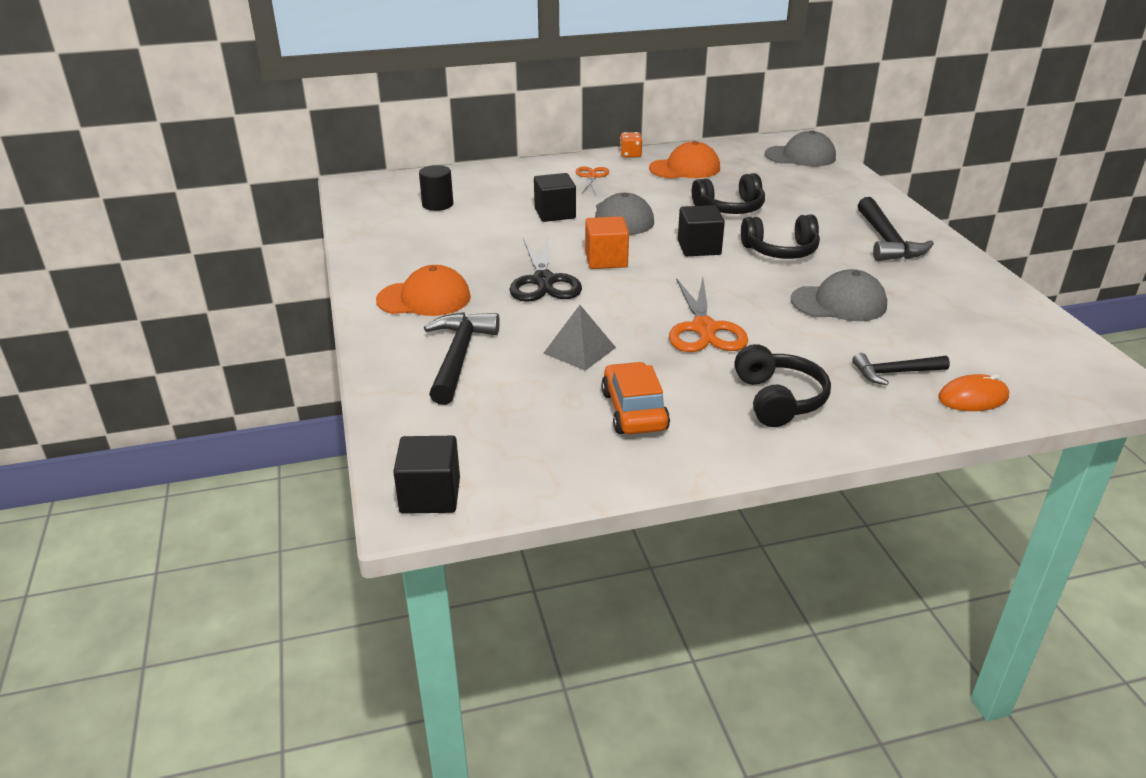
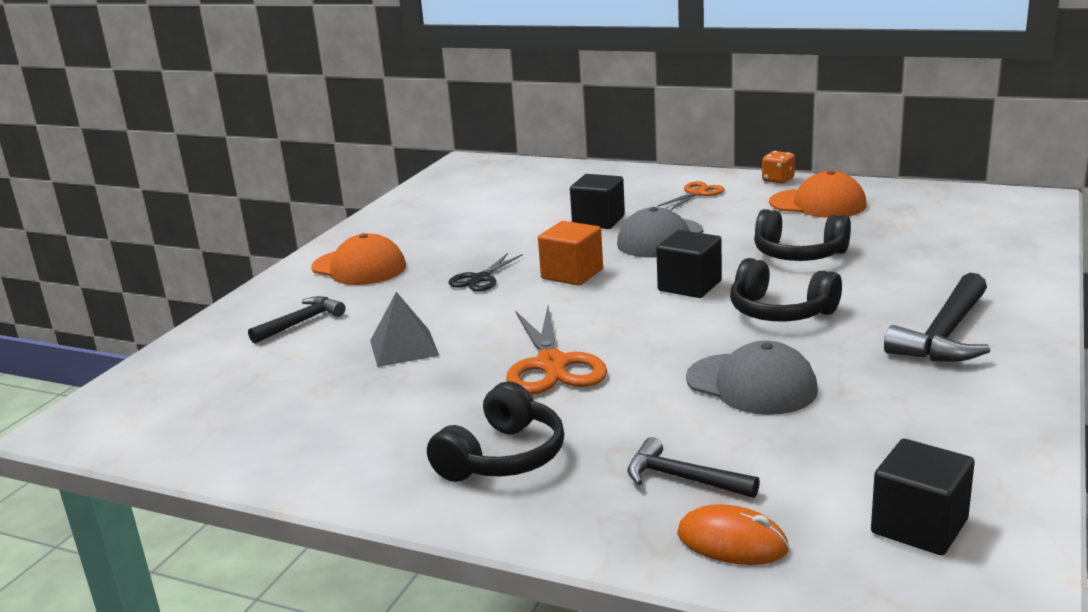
camera: 40 degrees right, 10 degrees down
(430, 495) = (95, 422): black cube -> black cube (919, 526)
(437, 204) = (506, 191): black cylinder -> none
(459, 357) = (301, 322): black hammer -> black hammer, size x0.62
(544, 281) = (480, 279): black scissors -> black scissors, size x0.59
(634, 411) = (354, 416): orange car -> none
(704, 329) = (552, 365): orange scissors -> orange scissors turned 45 degrees counterclockwise
(800, 156) = (996, 216): grey cap -> none

